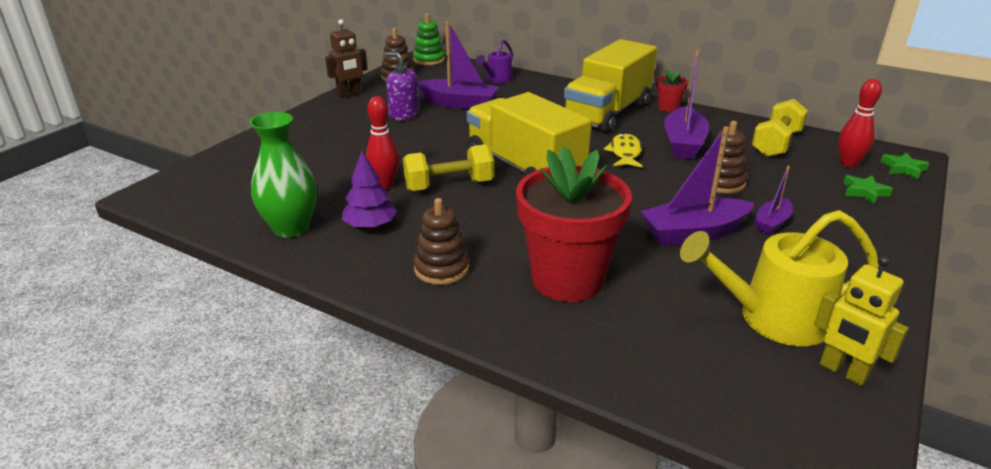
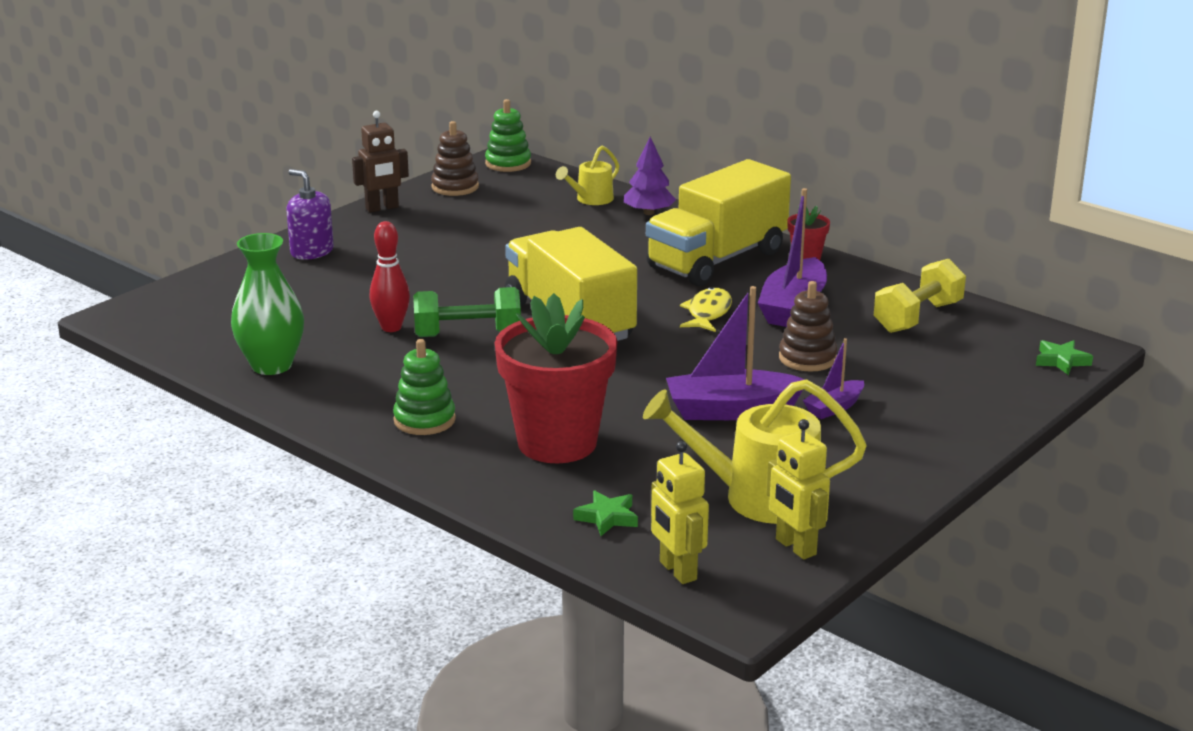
camera: 10 degrees right, 5 degrees down
(370, 226) = (360, 371): purple tree -> purple tree (648, 213)
(404, 114) = (445, 241): purple soap dispenser -> purple soap dispenser (312, 251)
(441, 268) = (424, 420): brown stacking toy -> green stacking toy
(449, 186) = (467, 334): yellow dumbbell -> green dumbbell
(459, 103) = (523, 231): purple boat -> none
(497, 79) = (590, 200): purple watering can -> yellow watering can
(755, 417) = (677, 571): none -> yellow robot
(848, 164) = (992, 350): red bowling pin -> none
(864, 192) = (982, 384): green star -> green star (607, 517)

